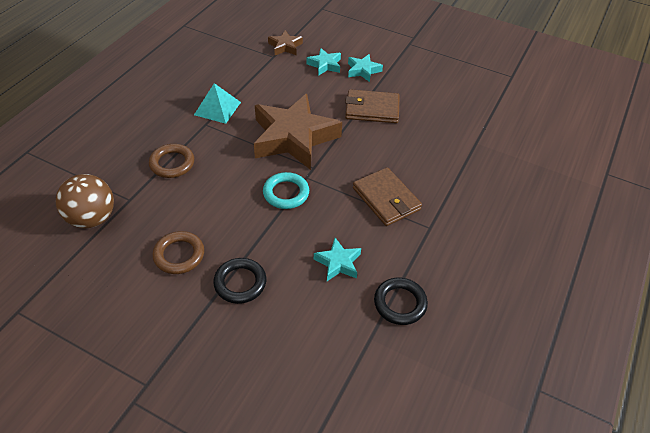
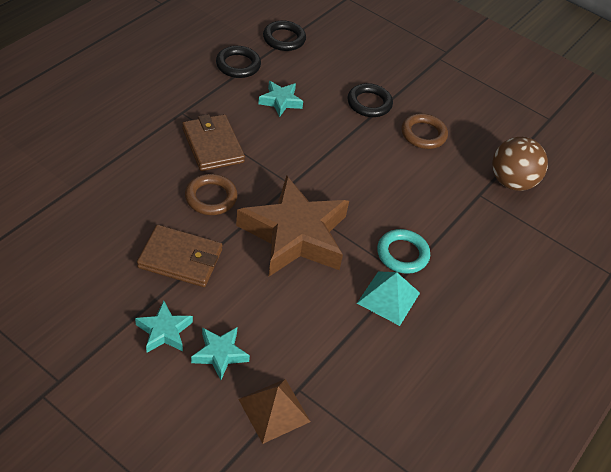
camera: 175 degrees left, 0 degrees up
(172, 163) = (440, 227): brown ring -> brown ring (211, 197)
(285, 46) = (274, 410): brown star -> brown pyramid
(286, 193) = (316, 170): turquoise ring -> turquoise ring (402, 254)
(360, 364) = (284, 39): none -> black ring

